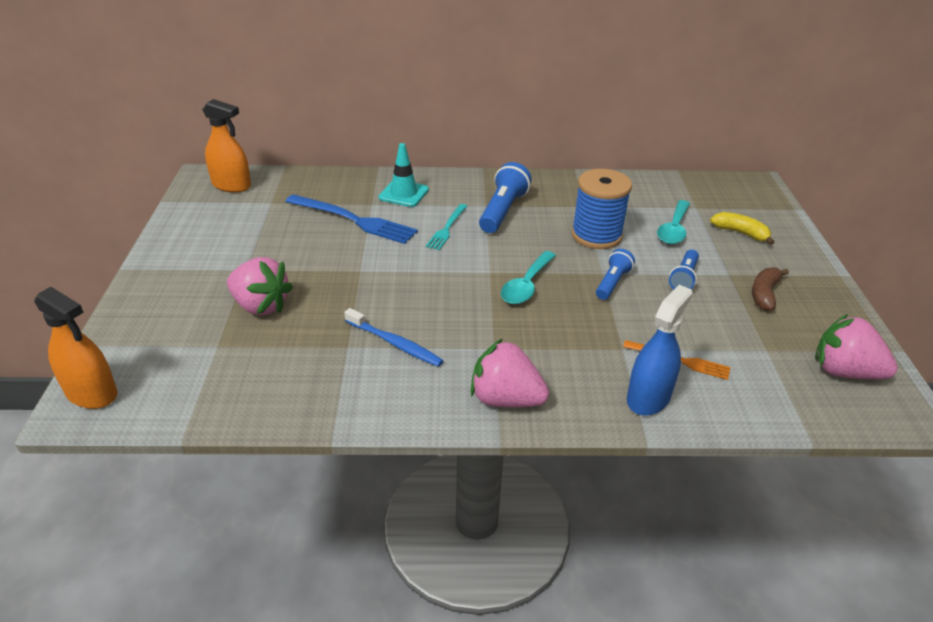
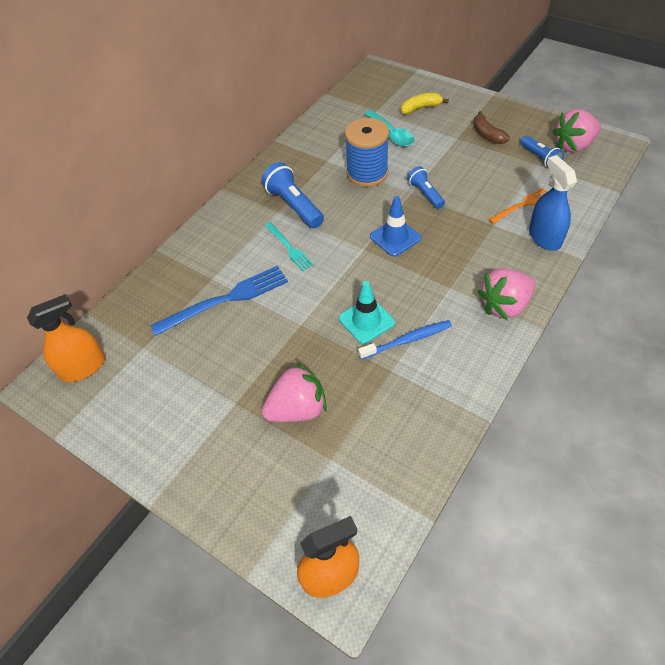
camera: 50 degrees left, 15 degrees up
(403, 194) = (215, 252): turquoise traffic cone -> turquoise traffic cone (366, 320)
(526, 285) = (395, 237): turquoise spoon -> blue traffic cone
(683, 278) = (446, 159): blue flashlight -> blue flashlight (540, 158)

